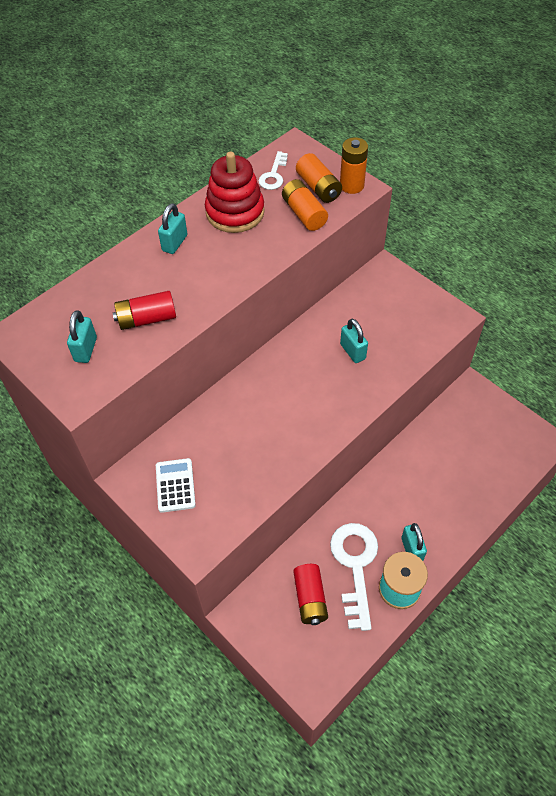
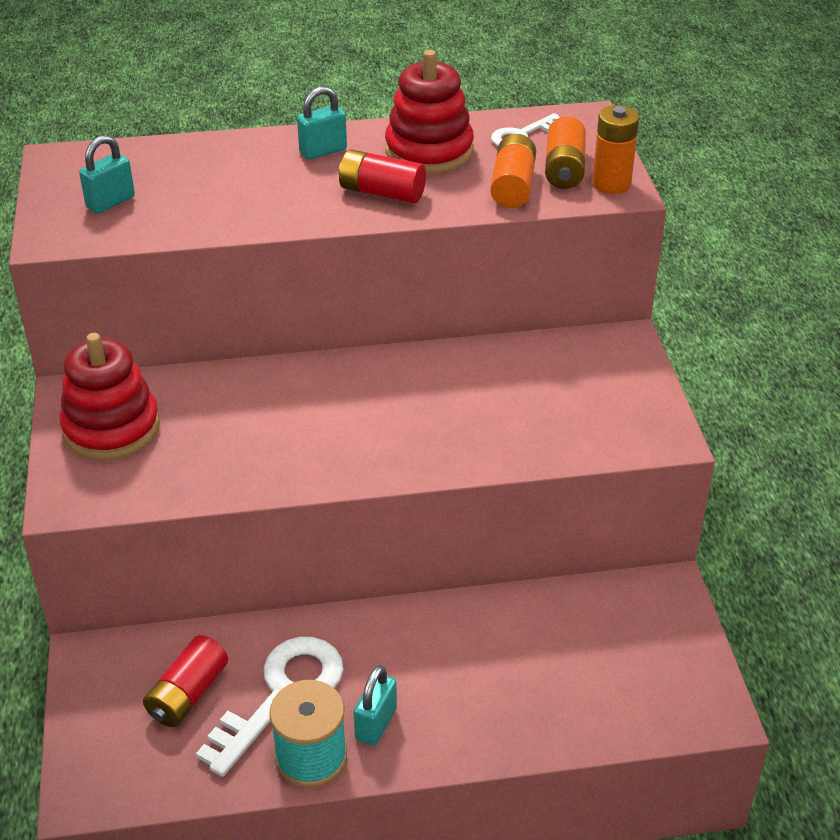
camera: 35 degrees right, 15 degrees down
(147, 319) = (206, 204): red battery -> red battery (382, 192)
(175, 485) = (111, 428): white calculator -> red stacking toy
(352, 351) = (478, 406): turquoise padlock -> none

